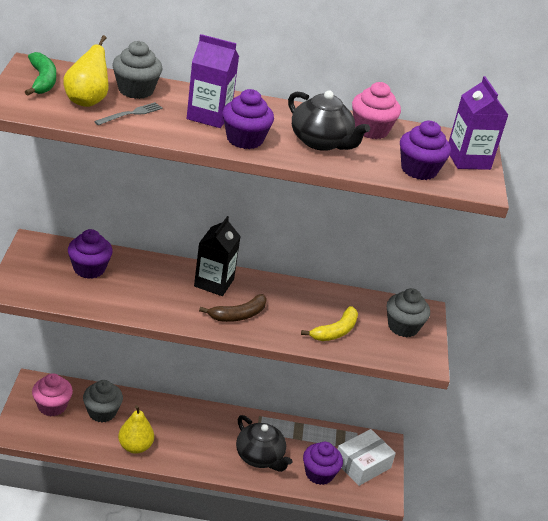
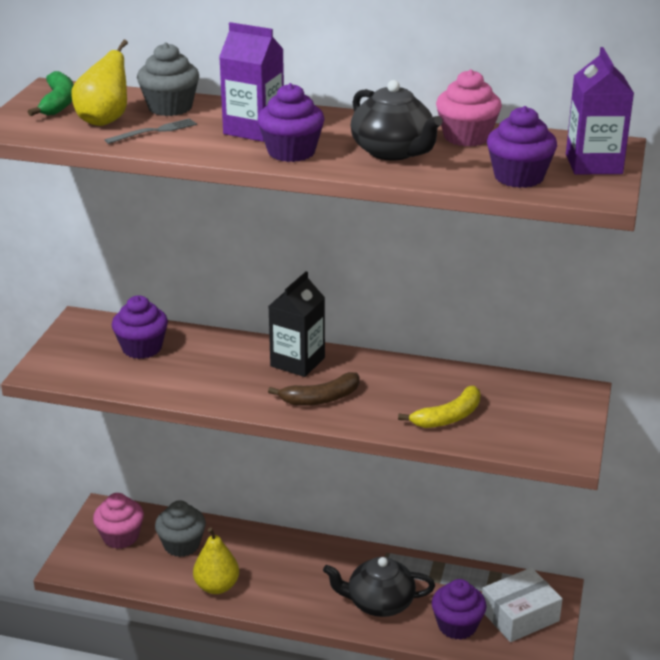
camera: 15 degrees right, 5 degrees down
(260, 457) = (379, 603): black teapot -> black teapot turned 120 degrees clockwise
(403, 327) = (544, 412): grey cupcake -> none

